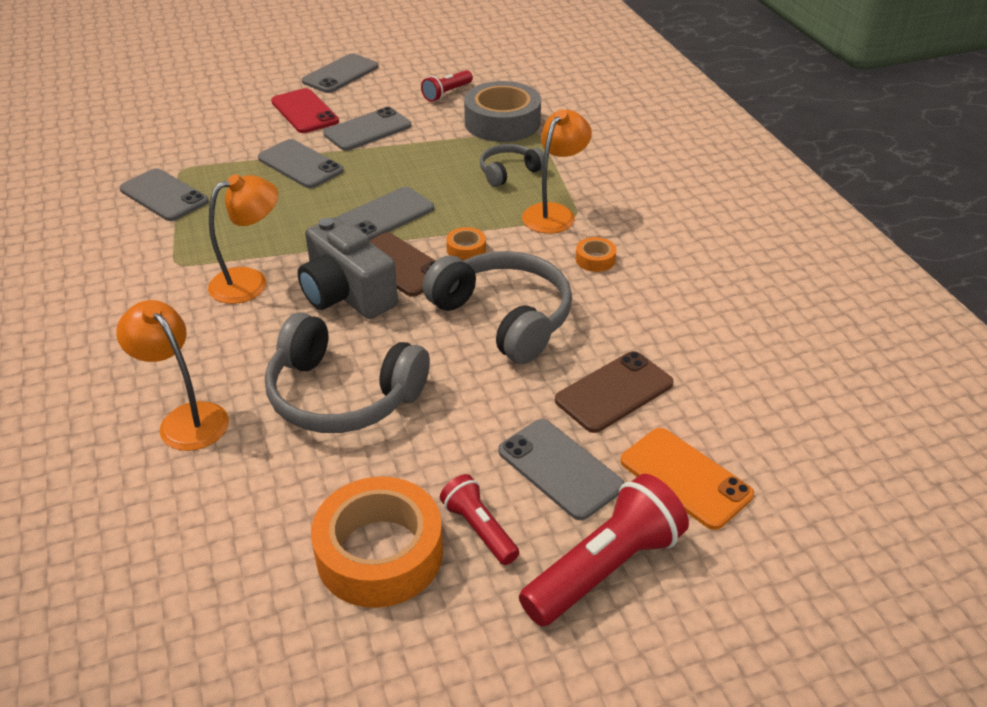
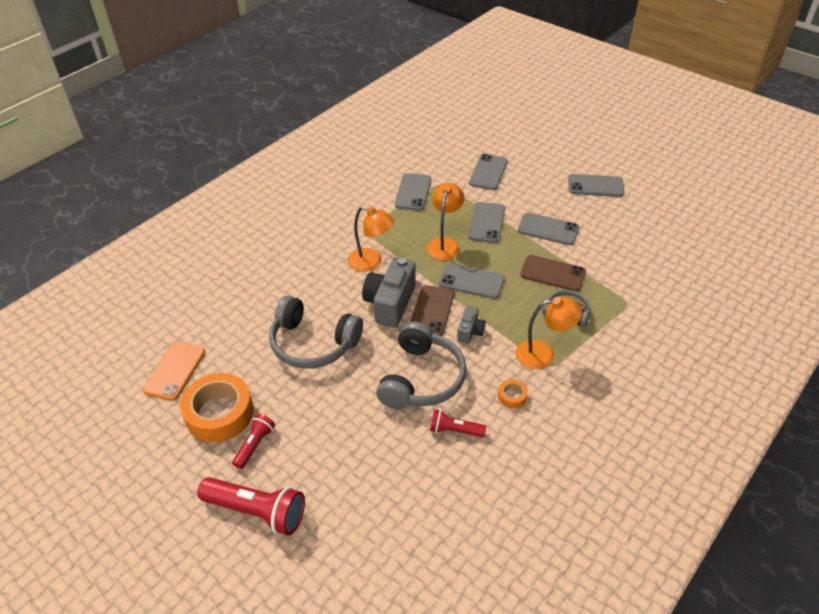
camera: 60 degrees right, 5 degrees up
(186, 418) = (262, 298): orange lamp -> orange lamp (444, 244)
(304, 111) = (540, 195): red phone -> none
(342, 395) = (313, 344): grey headphones -> grey headphones turned 60 degrees counterclockwise
(446, 93) = (626, 241): red flashlight -> red flashlight (454, 430)
(466, 249) = (470, 331): orange tape -> grey camera
(502, 122) = (620, 282): grey tape -> none
(560, 469) = (316, 460): grey phone -> grey phone (488, 172)
(614, 392) = (394, 459): brown phone -> brown phone (553, 273)
(685, 478) = (344, 523): orange phone -> orange phone (175, 371)

